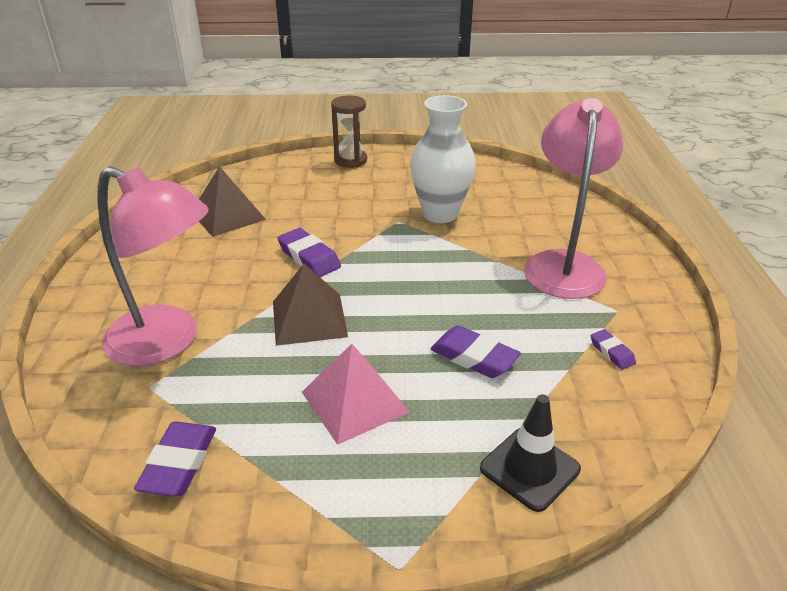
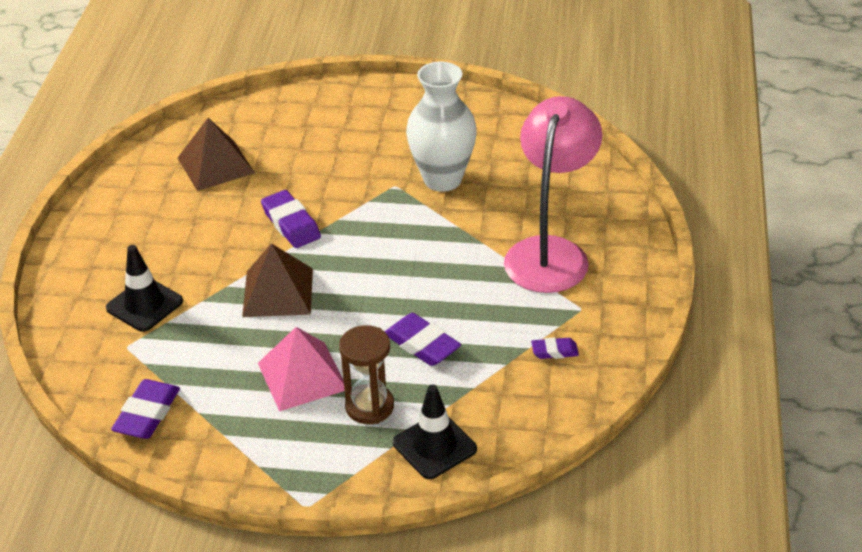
camera: 10 degrees right, 5 degrees up
(167, 342) = (144, 305): pink lamp -> black traffic cone
(350, 160) = (363, 97): brown hourglass -> brown hourglass (369, 406)
(612, 352) = (554, 351): purple eraser -> purple eraser turned 75 degrees counterclockwise

